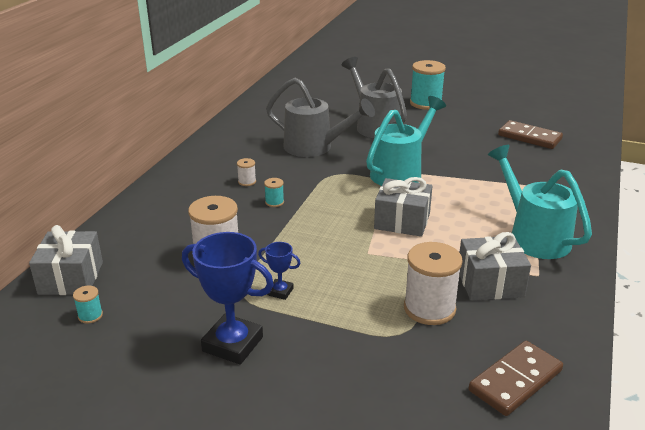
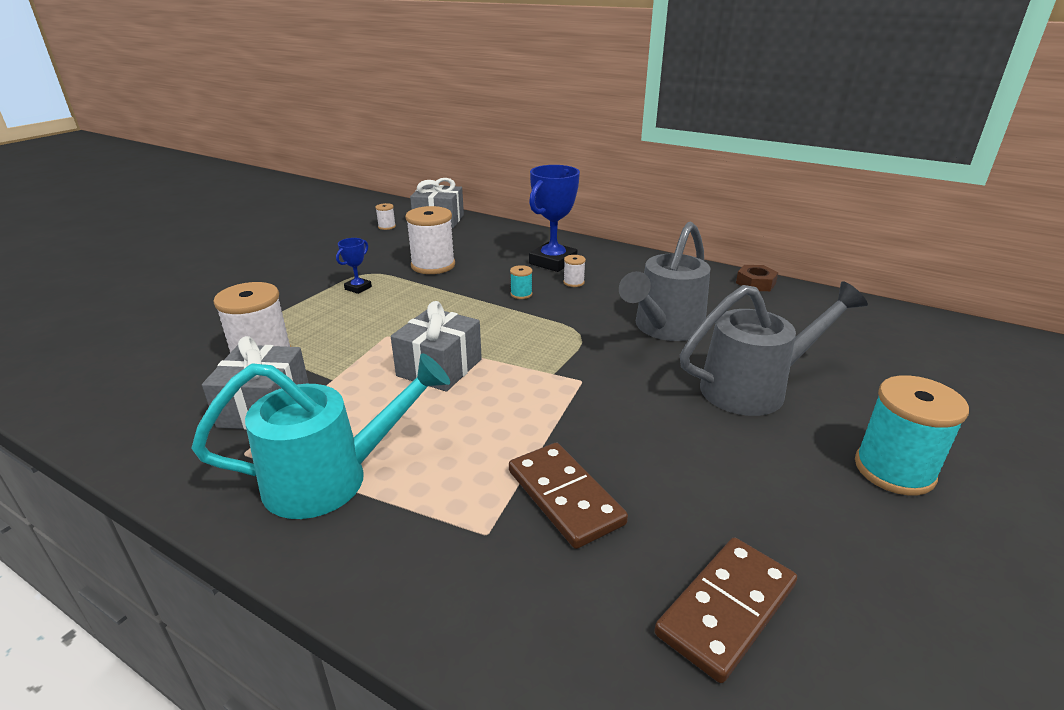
camera: 100 degrees right, 0 degrees up
(90, 316) = (387, 227): turquoise spool -> white spool
(232, 344) = (308, 268): blue trophy -> blue trophy (553, 262)
(237, 118) = (755, 283): none -> brown nut
(400, 172) = (576, 387): turquoise watering can -> none
(515, 381) = (115, 386): brown domino -> brown domino (564, 497)

